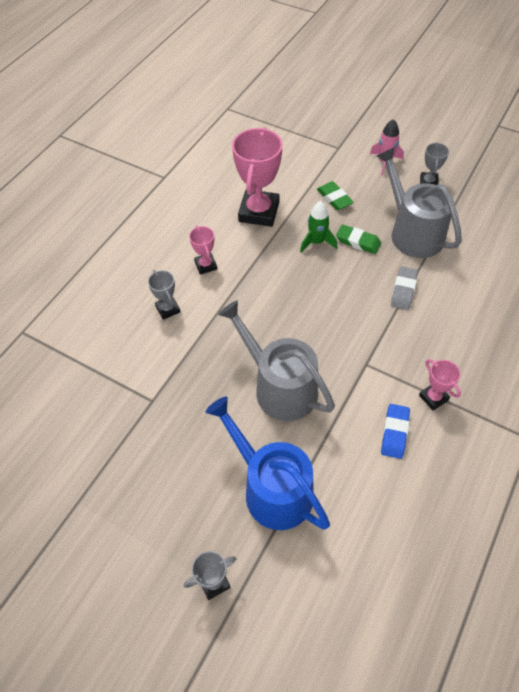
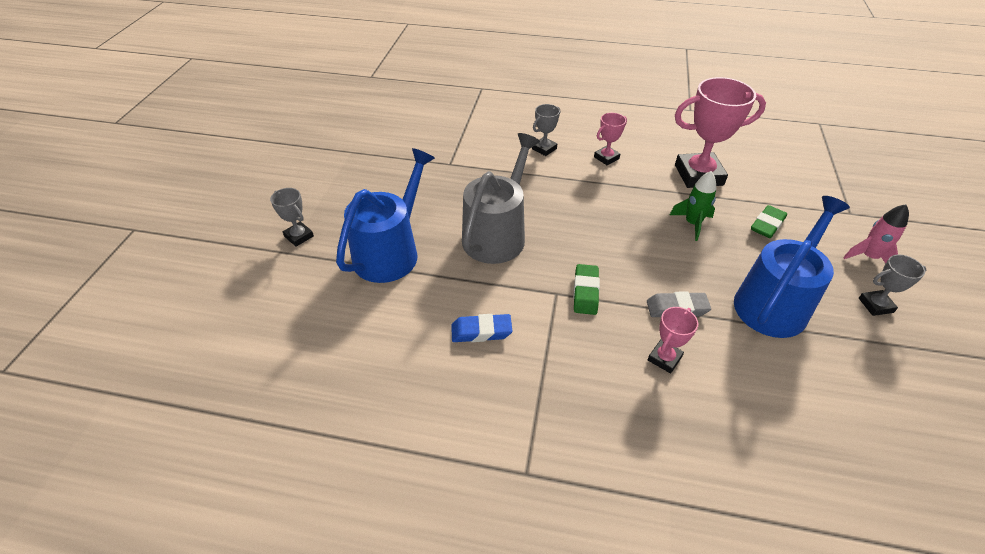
camera: 70 degrees right, 10 degrees down
(358, 242) = (719, 256): green eraser -> green eraser (585, 292)
(412, 232) = (774, 303): grey watering can -> blue watering can
(433, 397) = (541, 360): pink trophy -> pink trophy (664, 358)

